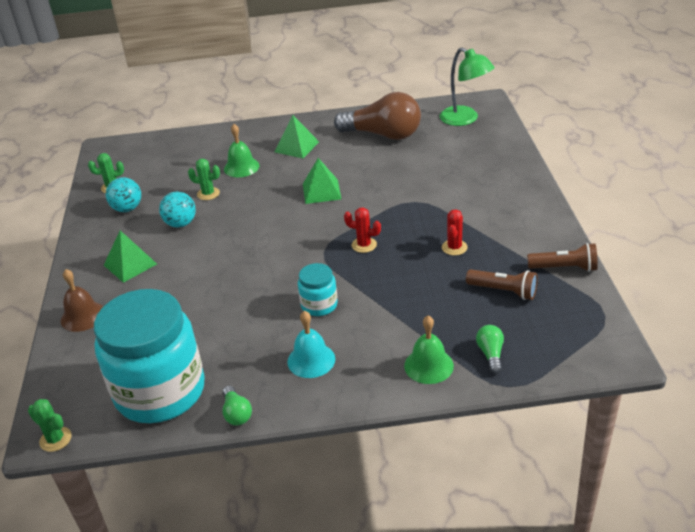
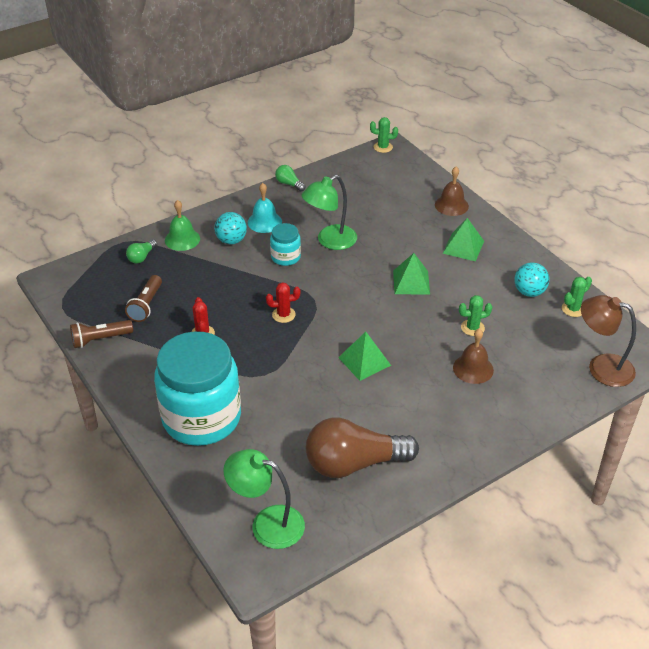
camera: 150 degrees right, 5 degrees up
(149, 147) = (601, 367): none -> brown lamp
(160, 391) = (347, 181): turquoise jar -> turquoise jar (201, 418)
(180, 223) = (463, 291): turquoise ball -> turquoise ball (231, 240)
(241, 167) = (473, 368): green bell -> brown bell
(256, 310) = (330, 241): none -> green lamp
(296, 147) = (440, 414): green pyramid -> green pyramid (411, 282)
(490, 354) = (142, 257): green light bulb -> green light bulb turned 60 degrees clockwise
(504, 291) = (146, 305): brown flashlight -> brown flashlight turned 75 degrees counterclockwise

